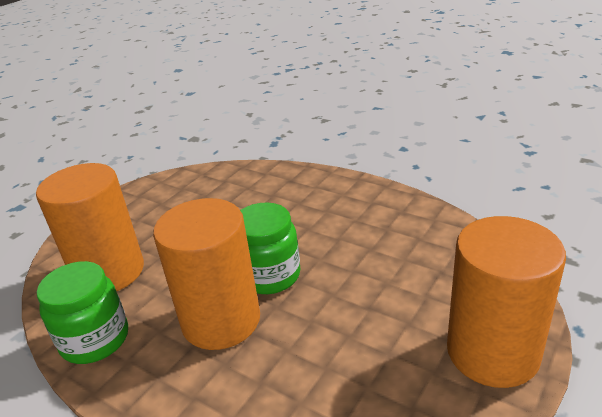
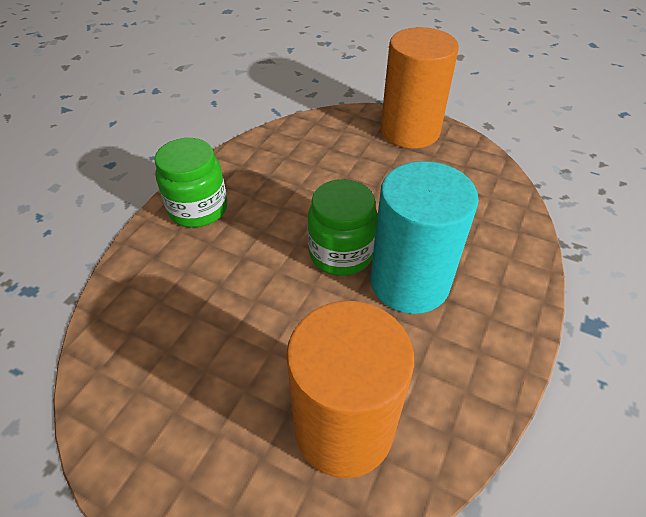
camera: 100 degrees left, 15 degrees up
(95, 340) = (461, 396): green jar -> green jar (198, 209)
(221, 320) = (409, 282): orange cylinder -> turquoise cylinder

